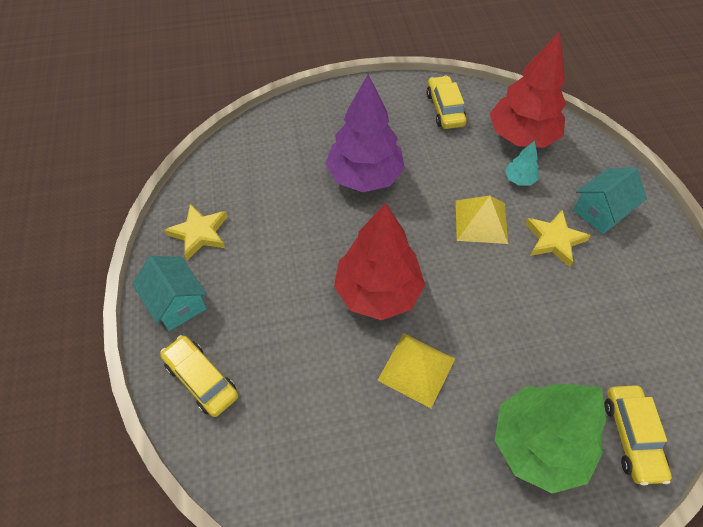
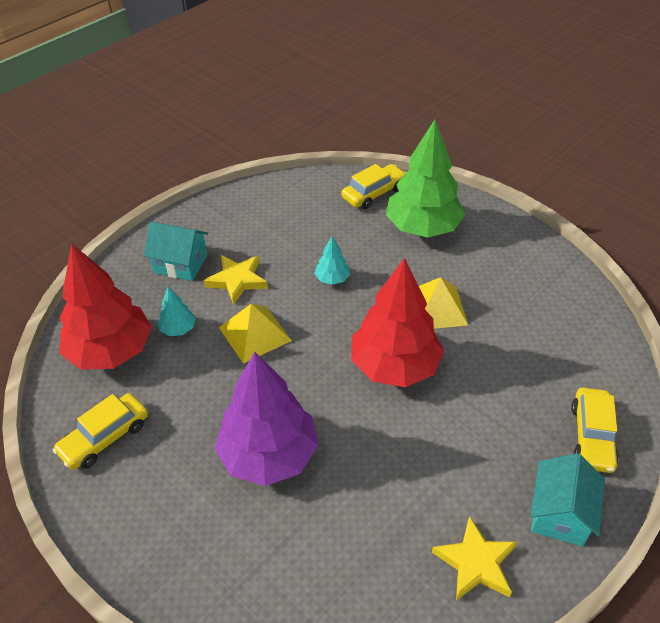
camera: 125 degrees left, 10 degrees down
(510, 310) = (332, 279): none -> turquoise tree

